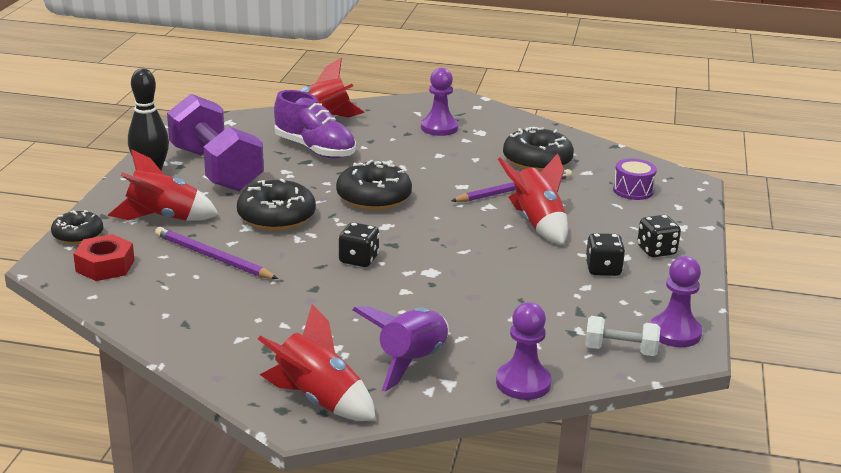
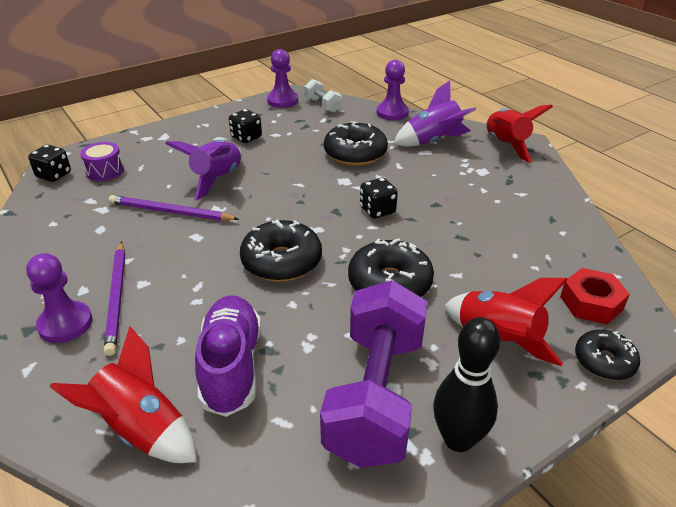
camera: 135 degrees left, 10 degrees up
(212, 257) = (487, 266): purple pencil -> purple pencil (117, 298)
(537, 161) = (93, 229): black donut -> black donut (355, 153)
(537, 223) = (217, 179): red rocket -> purple rocket
(656, 251) = (195, 133): black dice -> black dice (54, 175)

